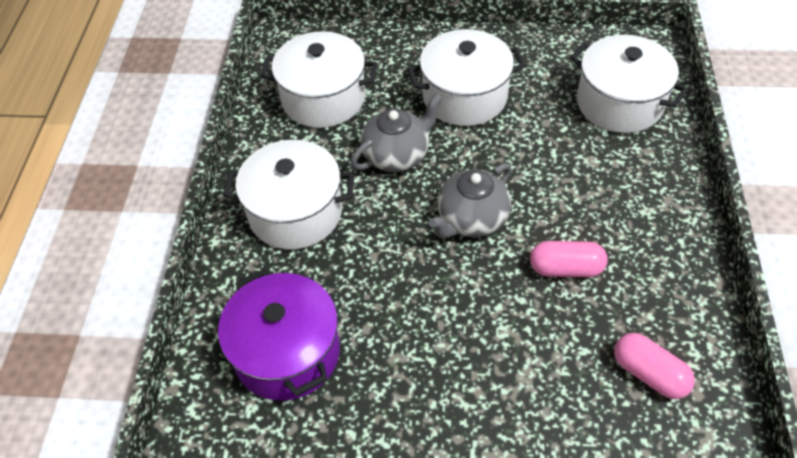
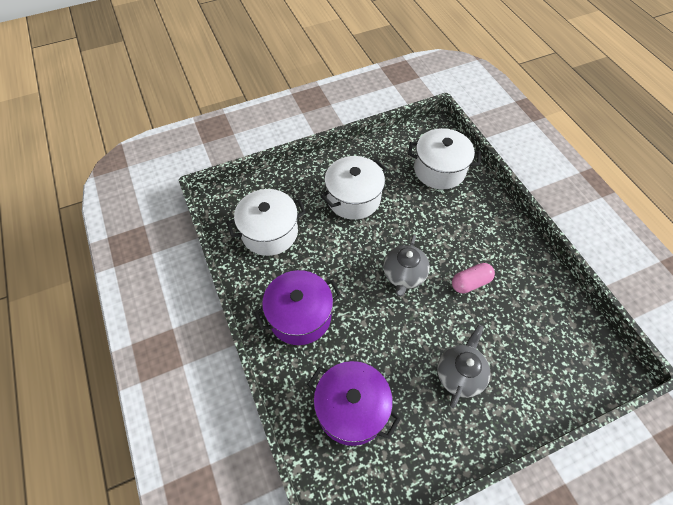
camera: 30 degrees left, 5 degrees up
(295, 212) = (300, 316): white pot -> purple pot
(397, 155) = (337, 252): grey teapot -> grey teapot (459, 374)
(649, 374) = (545, 324): pink capsule -> none

